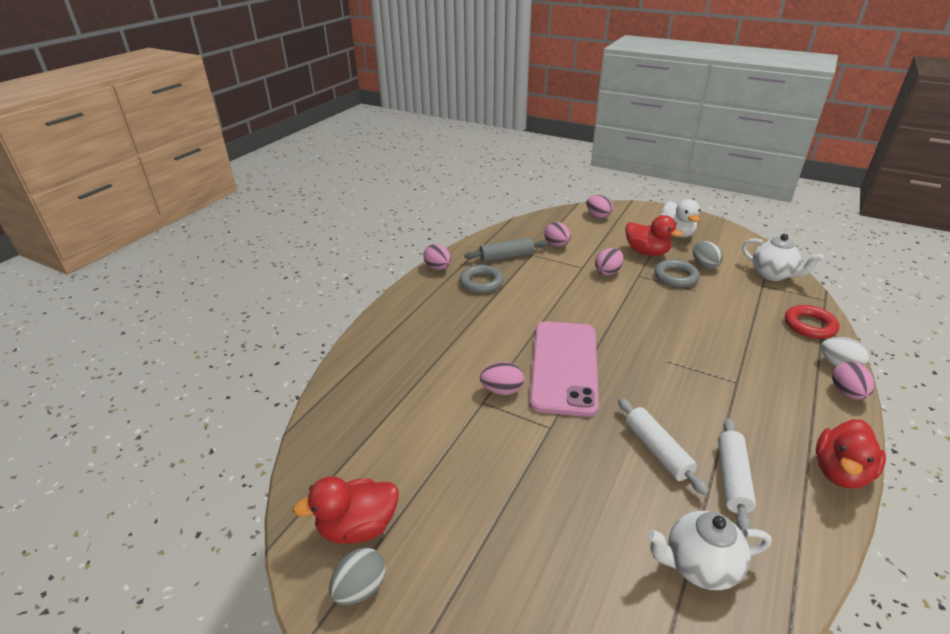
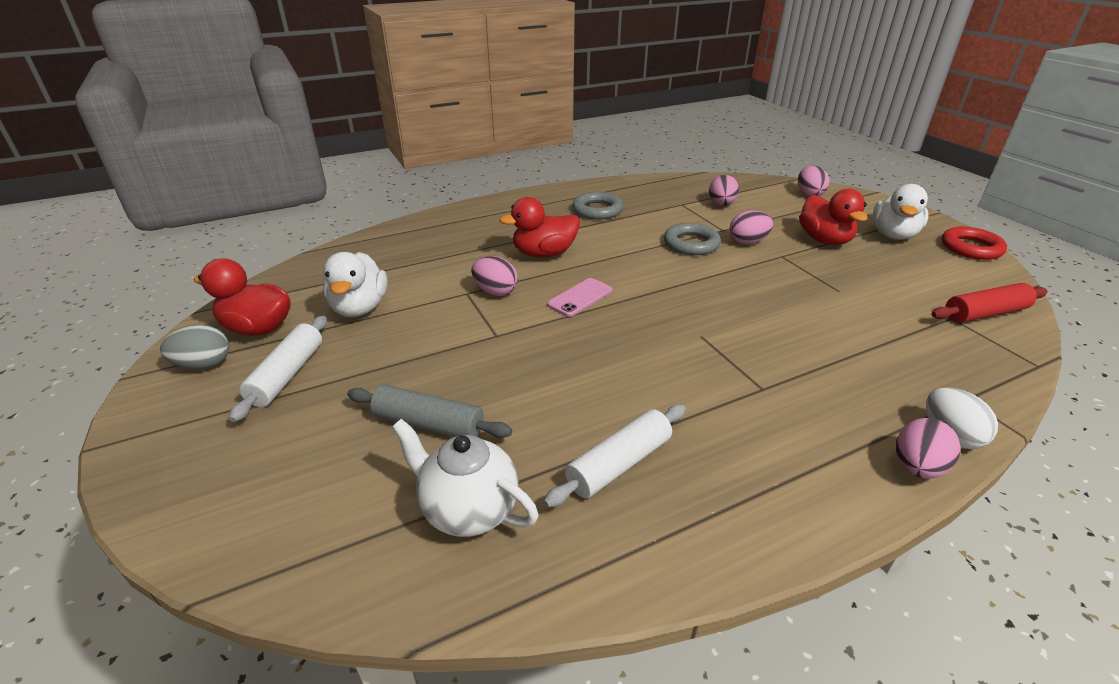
camera: 35 degrees right, 0 degrees up
(419, 459) = (360, 308): none -> white duck
(438, 268) = (573, 188): pink egg -> none
(506, 256) = (652, 198): grey rolling pin -> grey rolling pin (429, 424)
(564, 366) = (580, 297): pink phone -> pink phone, size x0.43
(657, 451) = (572, 400): white rolling pin -> white rolling pin (287, 375)
(675, 277) = (829, 271): grey ring -> grey ring (691, 244)
(704, 265) = (888, 273): grey egg -> none
(772, 275) = (985, 313): white teapot -> red rolling pin
(809, 325) = (965, 380): red ring -> red ring (971, 248)
(840, 472) = (774, 533): red duck -> red duck (544, 254)

